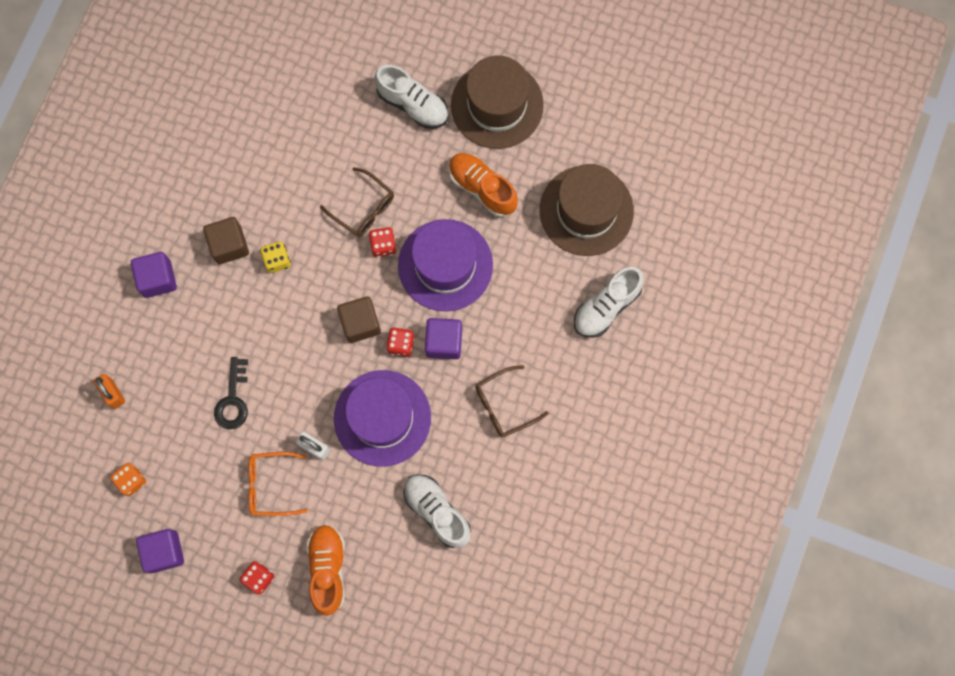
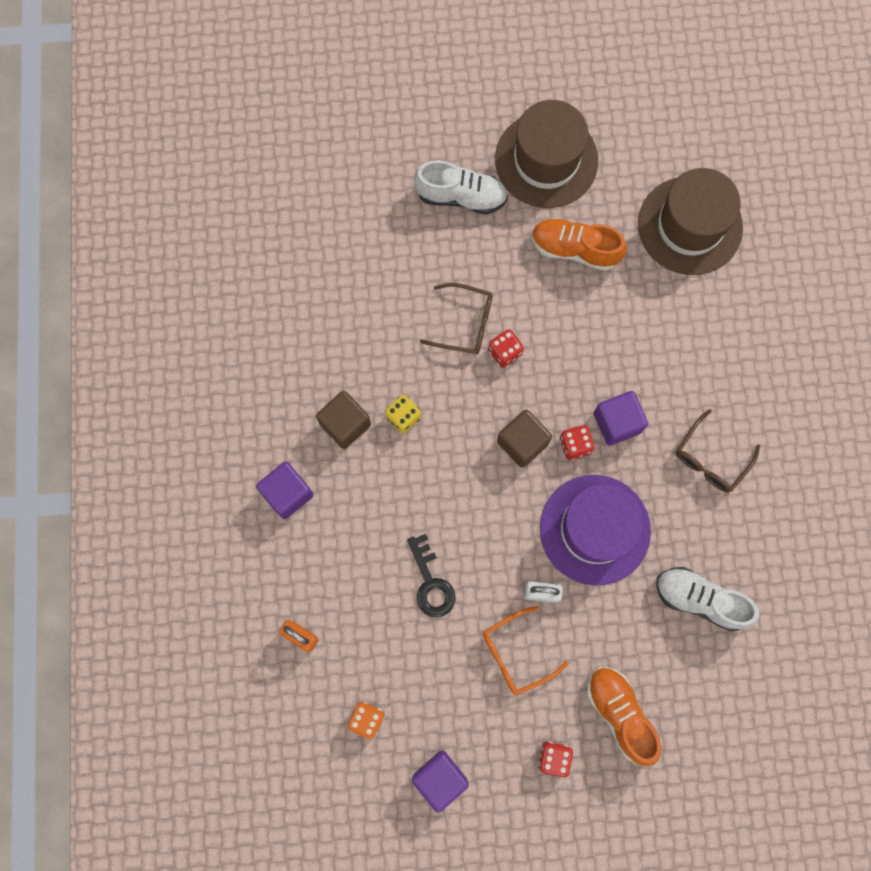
camera: 25 degrees left, 0 degrees up
(445, 265) = (578, 344): purple hat -> none
(606, 307) = (760, 312): white shoe -> none

